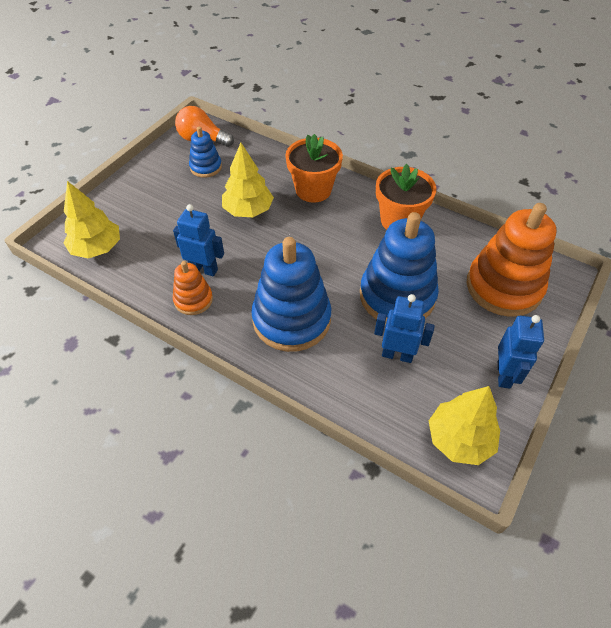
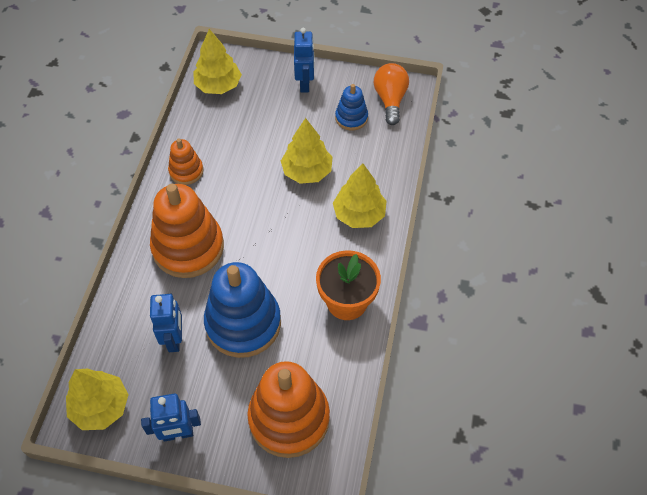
camera: 70 degrees right, 5 degrees up
(204, 269) = (222, 165): blue robot -> blue robot (305, 84)
(291, 319) = (188, 247): blue stacking toy -> orange stacking toy
(313, 190) = (359, 214): orange flower pot -> yellow tree

